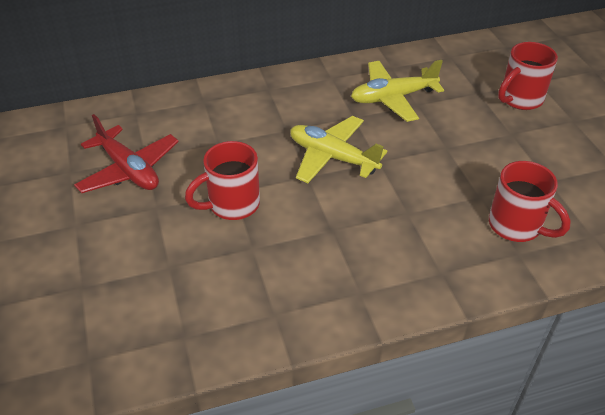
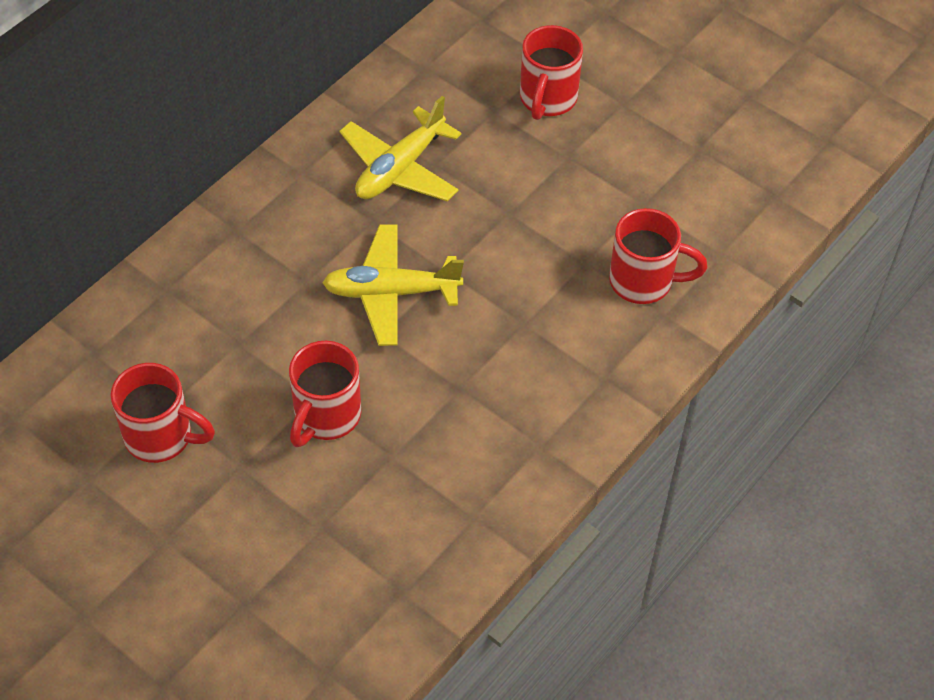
camera: 35 degrees left, 10 degrees up
(129, 170) = (161, 437): red plane -> red mug

